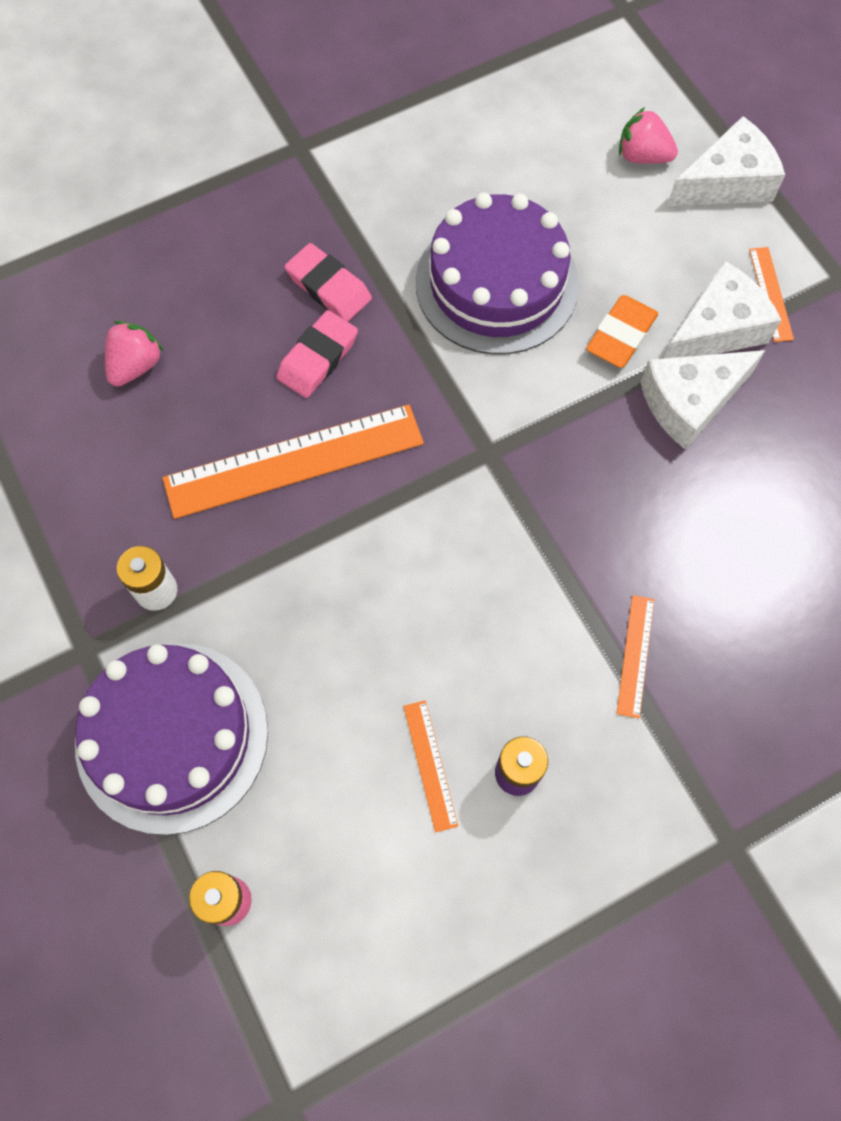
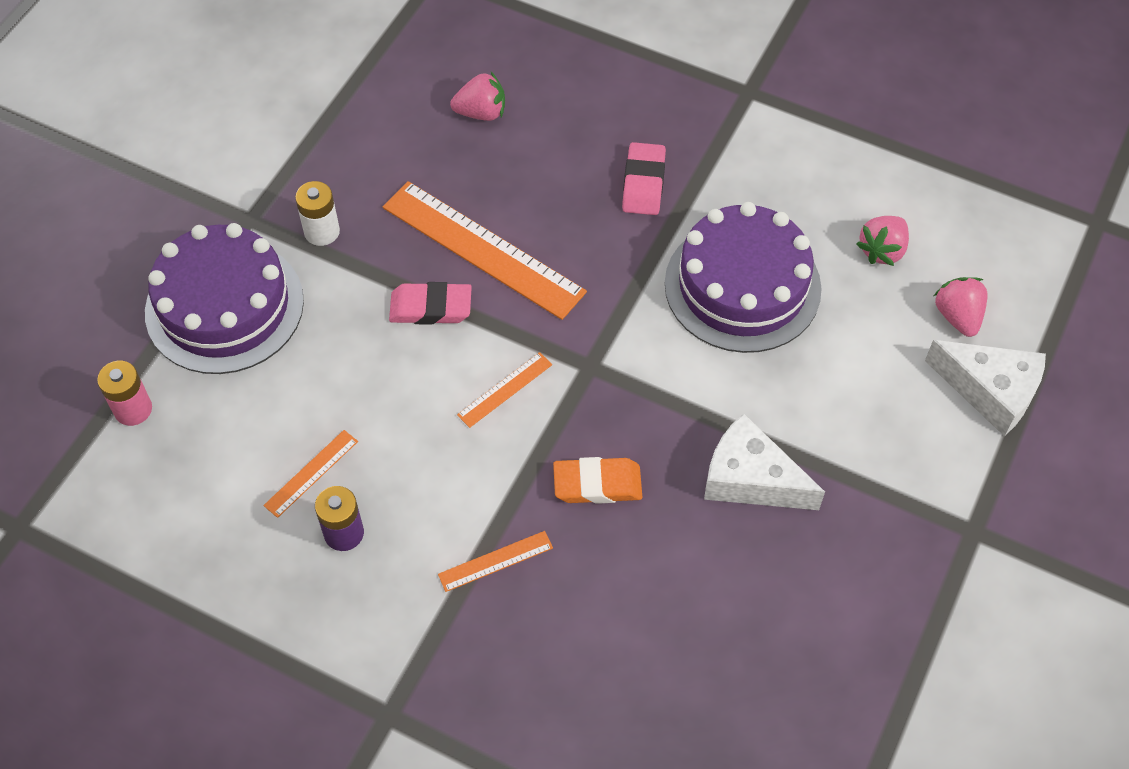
camera: 55 degrees right, 10 degrees down
(317, 358) = (578, 212): pink eraser -> pink eraser (431, 307)
(540, 163) = (882, 250): none -> pink strawberry
(621, 335) = (770, 396): orange eraser -> orange eraser (597, 484)
(717, 329) = (837, 461): white cheese -> none
(771, 294) = (908, 483): orange ruler -> orange ruler (505, 390)

